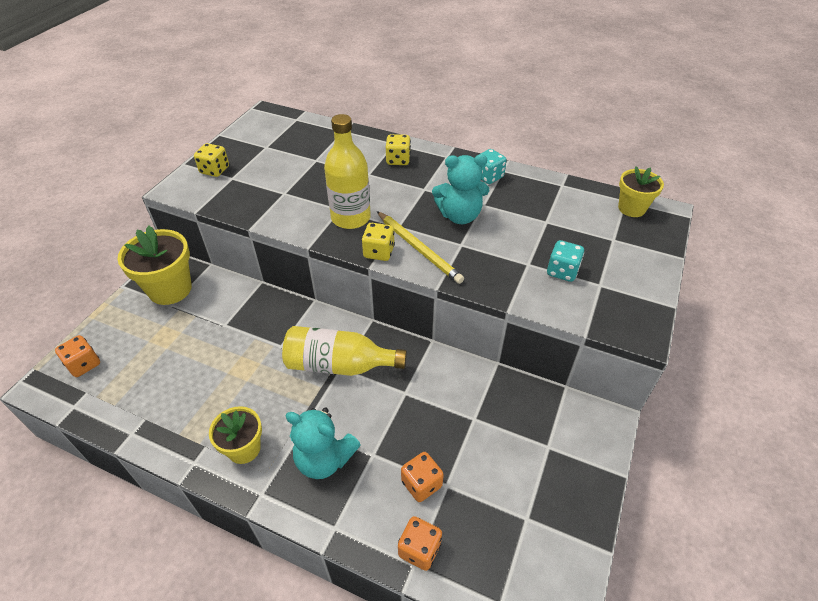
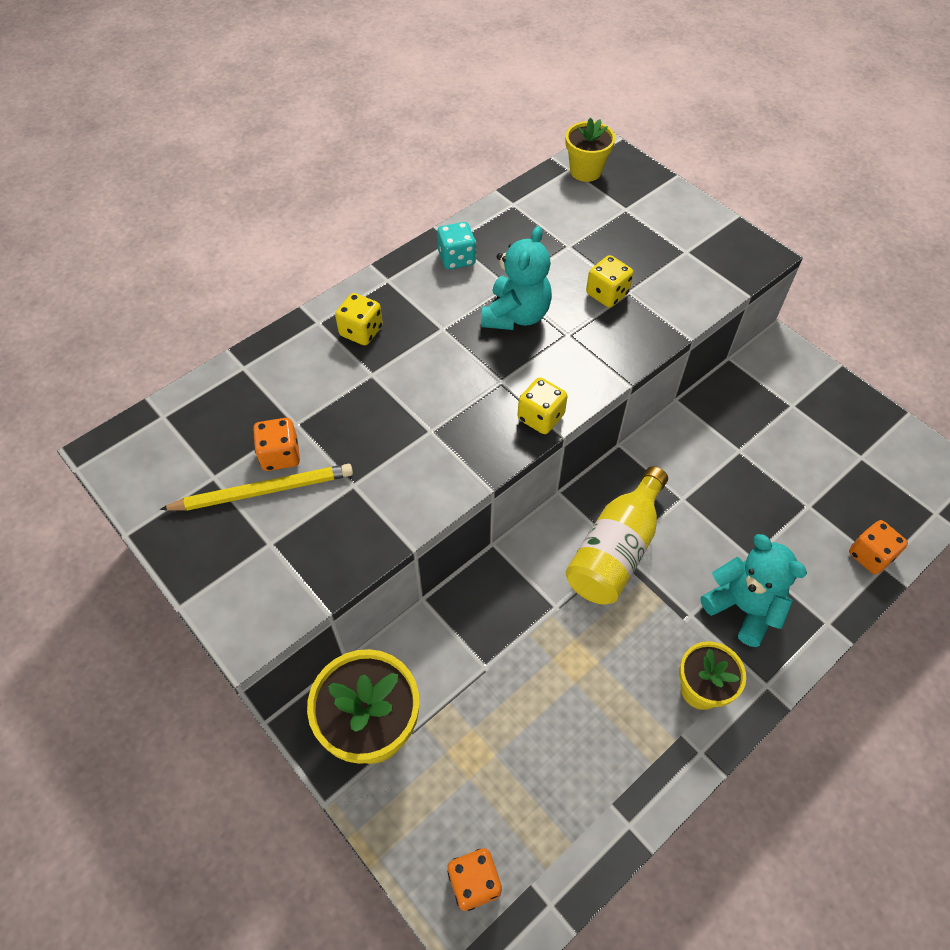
camera: 65 degrees left, 10 degrees up
(214, 170) = (232, 563): yellow dice -> yellow dice (607, 294)
(324, 459) = (743, 607): turquoise teddy bear -> turquoise teddy bear turned 90 degrees counterclockwise
(351, 218) = (457, 424): yellow bottle -> none
(418, 248) = (554, 376): yellow pencil -> yellow pencil (263, 491)
(421, 484) = (801, 527): orange dice -> orange dice (280, 455)
(562, 271) = (654, 270): turquoise dice -> none

